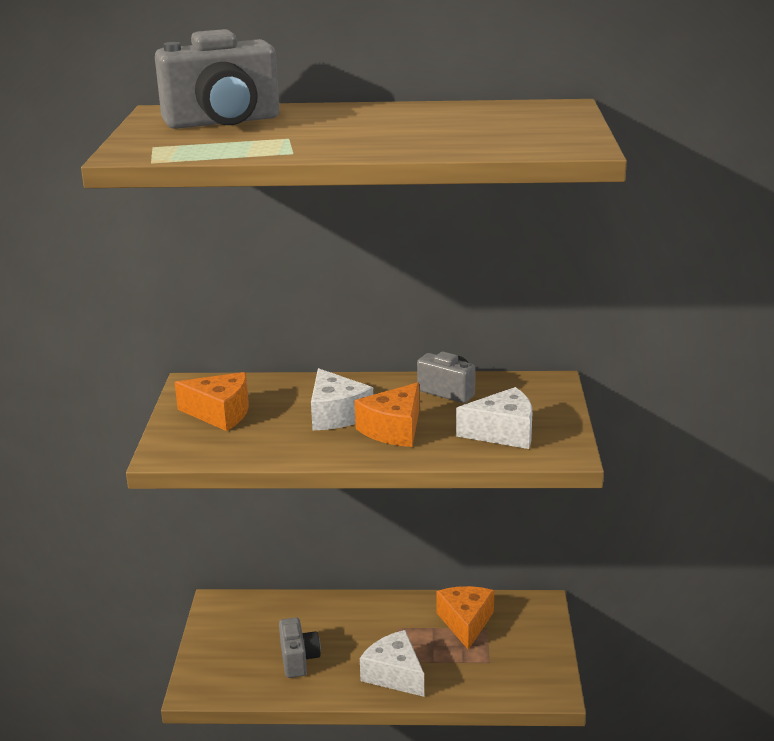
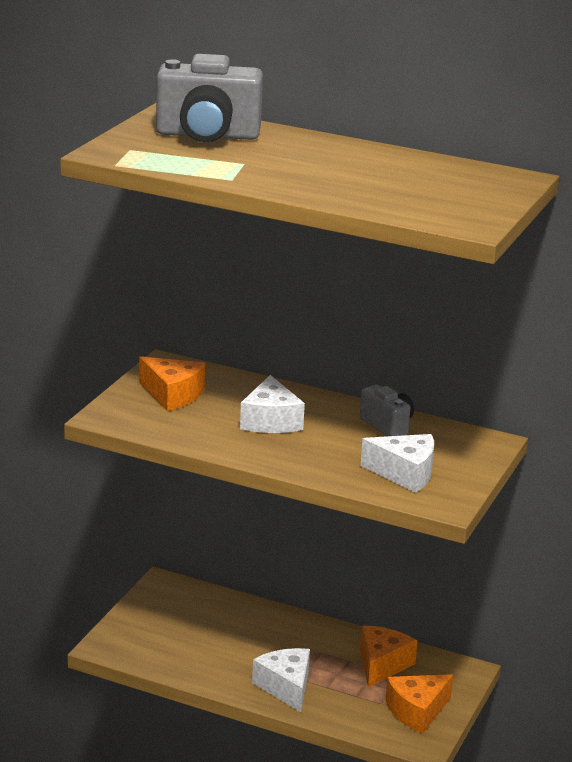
camera: 20 degrees right, 0 degrees up
(298, 659) = (208, 650): grey camera -> none
(394, 429) = (310, 446): orange cheese -> orange cheese (417, 711)

